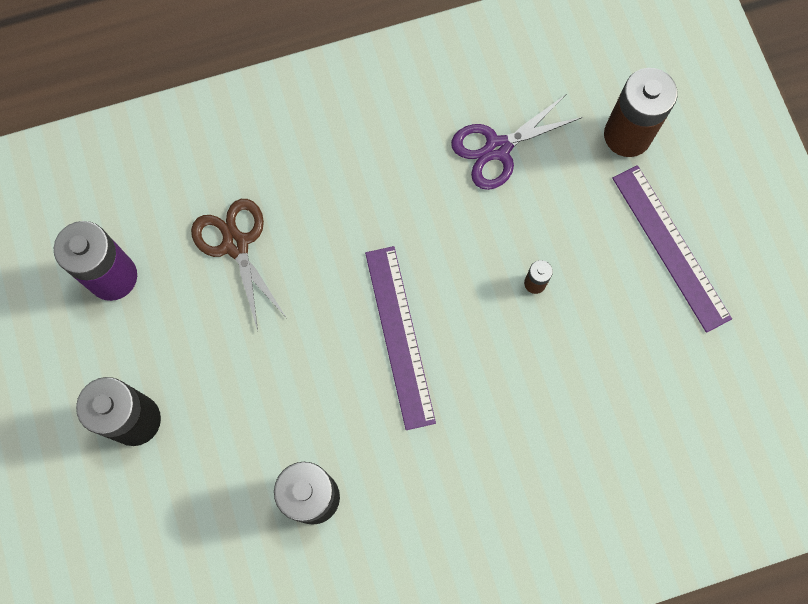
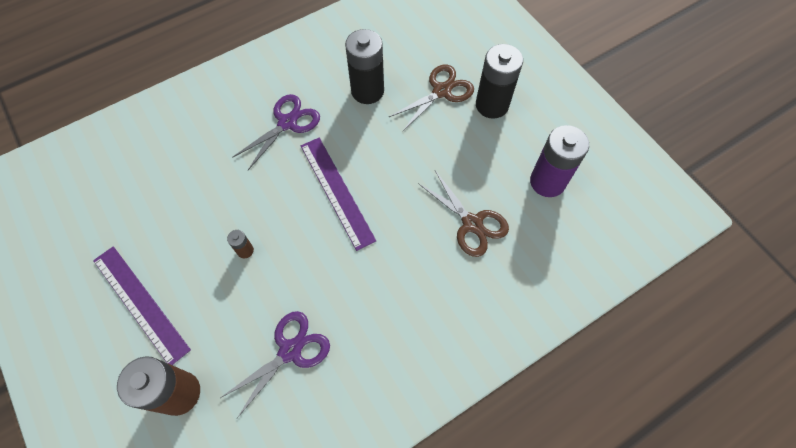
camera: 165 degrees right, 10 degrees down
(200, 466) = (441, 91): none -> brown scissors
(448, 469) = (287, 123): none -> purple scissors

